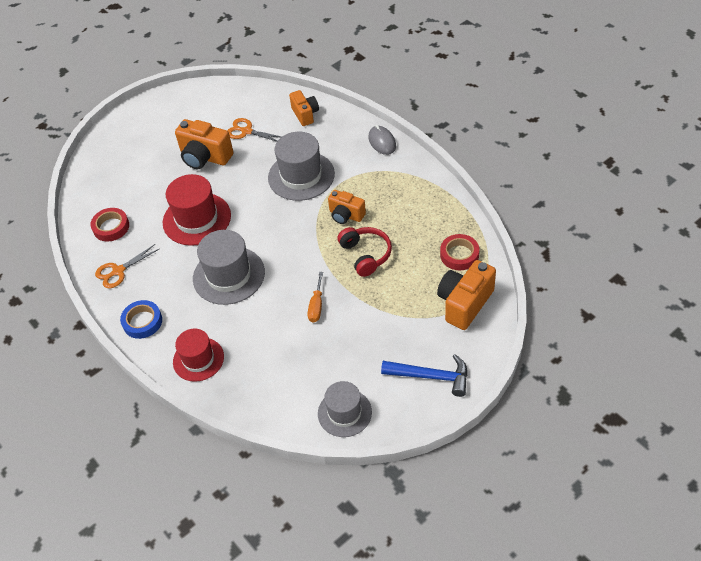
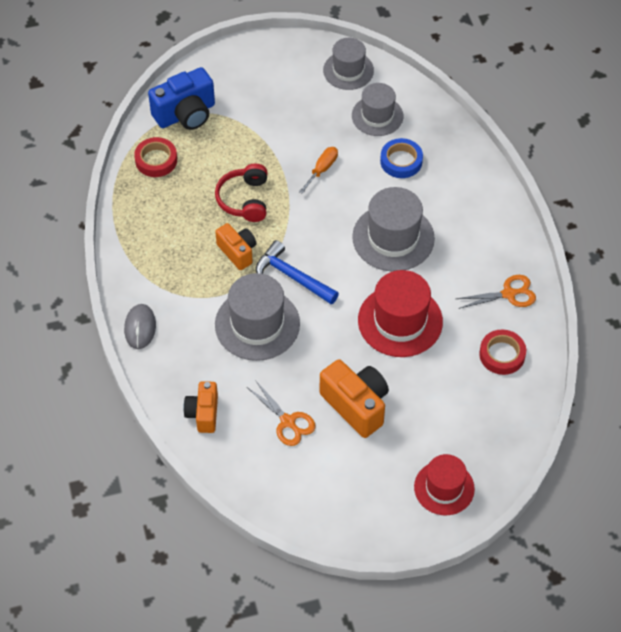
camera: 160 degrees left, 5 degrees up
(142, 322) = (500, 226): blue tape -> blue tape (401, 161)
(198, 359) = (457, 166): red hat -> red hat (444, 488)
(293, 377) = (377, 116): none -> grey hat
(431, 376) = (258, 68): blue hammer -> blue hammer (292, 276)
(464, 303) = (186, 114): orange camera -> blue camera

